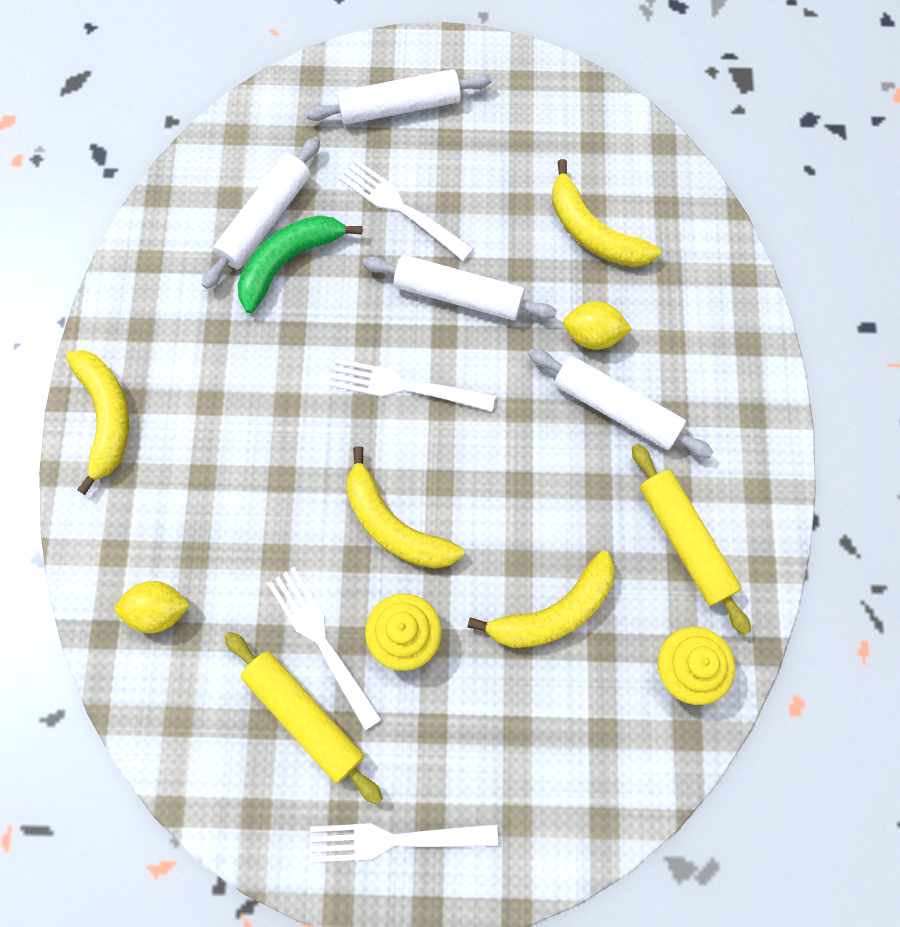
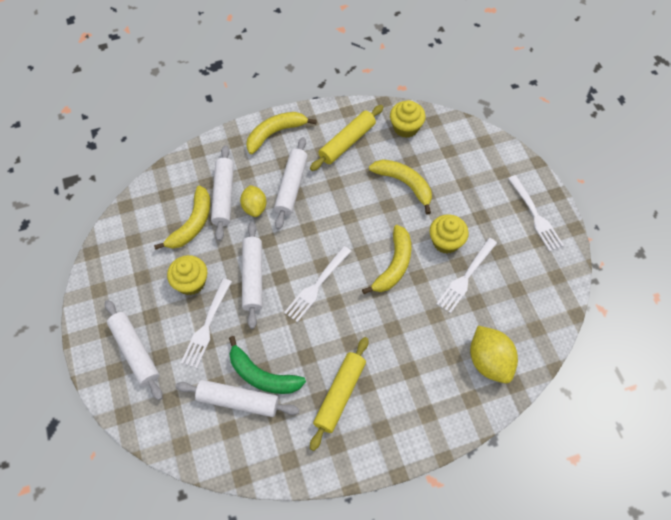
camera: 110 degrees left, 10 degrees down
(106, 418) = (398, 439): yellow banana -> yellow banana (275, 133)
(158, 610) = (489, 361): yellow lemon -> yellow lemon, size x1.53
(304, 717) = (504, 271): yellow rolling pin -> yellow rolling pin (339, 394)
(405, 387) = (317, 285): white fork -> white fork turned 45 degrees clockwise
(484, 204) = (191, 282): none -> yellow cupcake
(632, 293) = (223, 196): none -> white rolling pin

